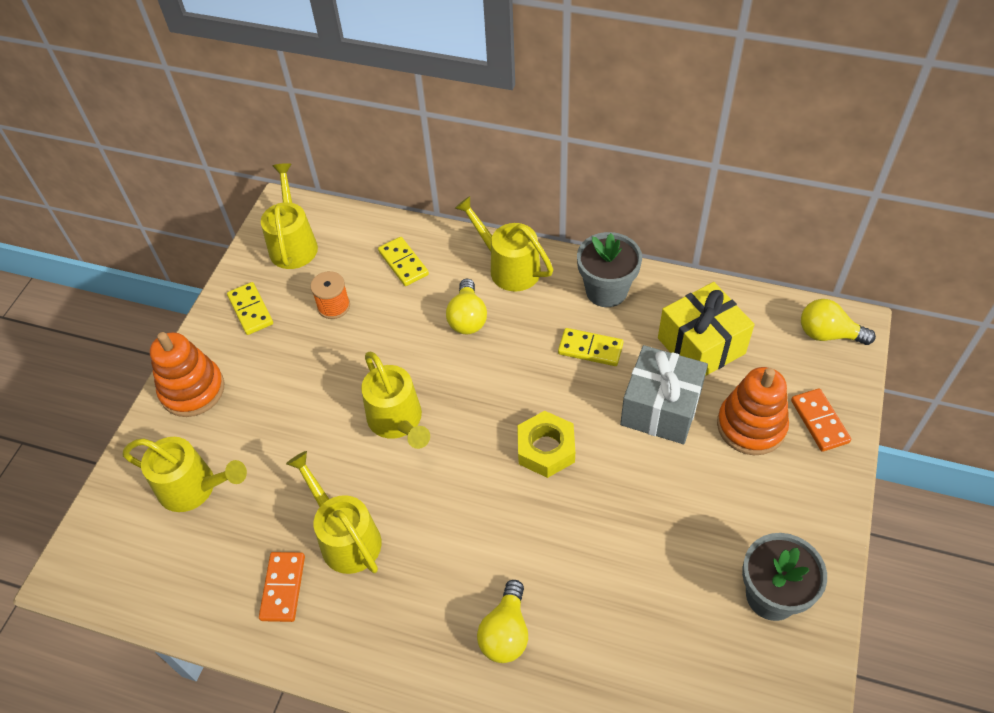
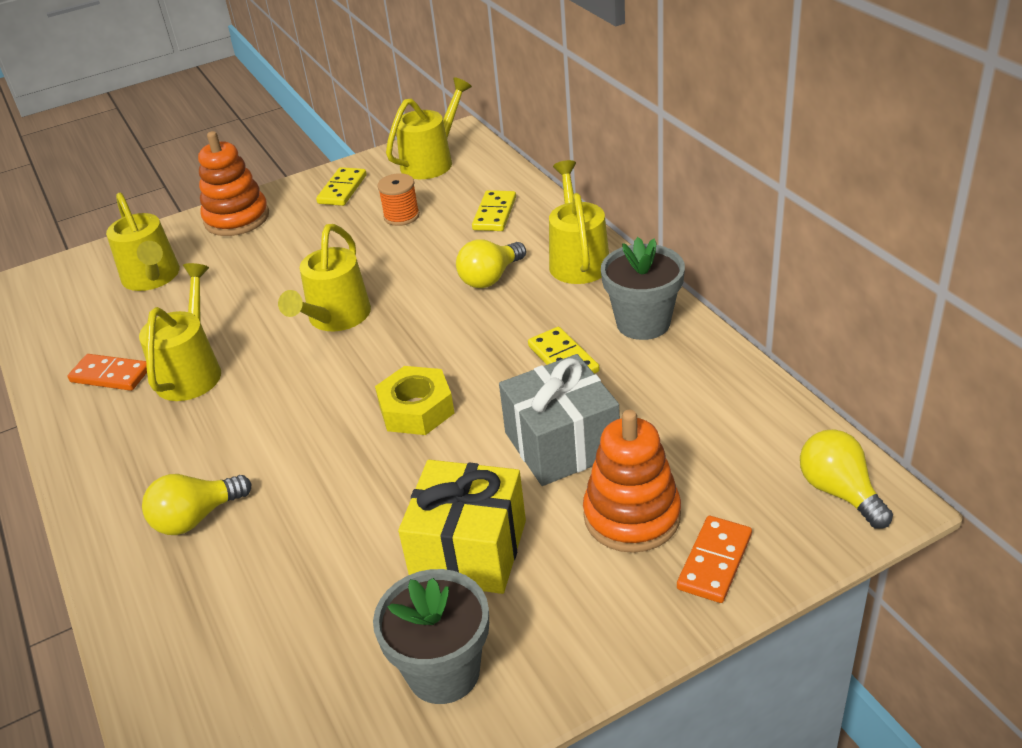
camera: 45 degrees right, 15 degrees down
(283, 588) = (111, 375): orange domino -> orange domino turned 60 degrees clockwise
(701, 346) = (676, 418): yellow gift -> yellow gift (469, 550)

